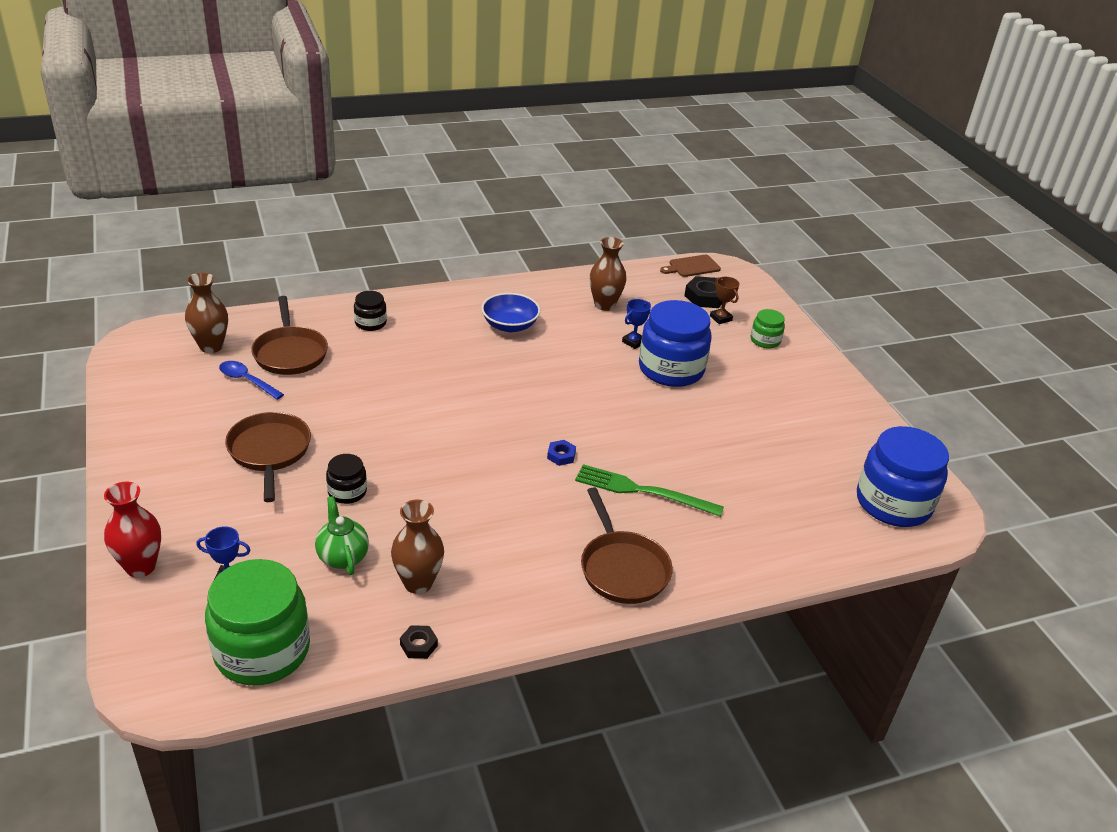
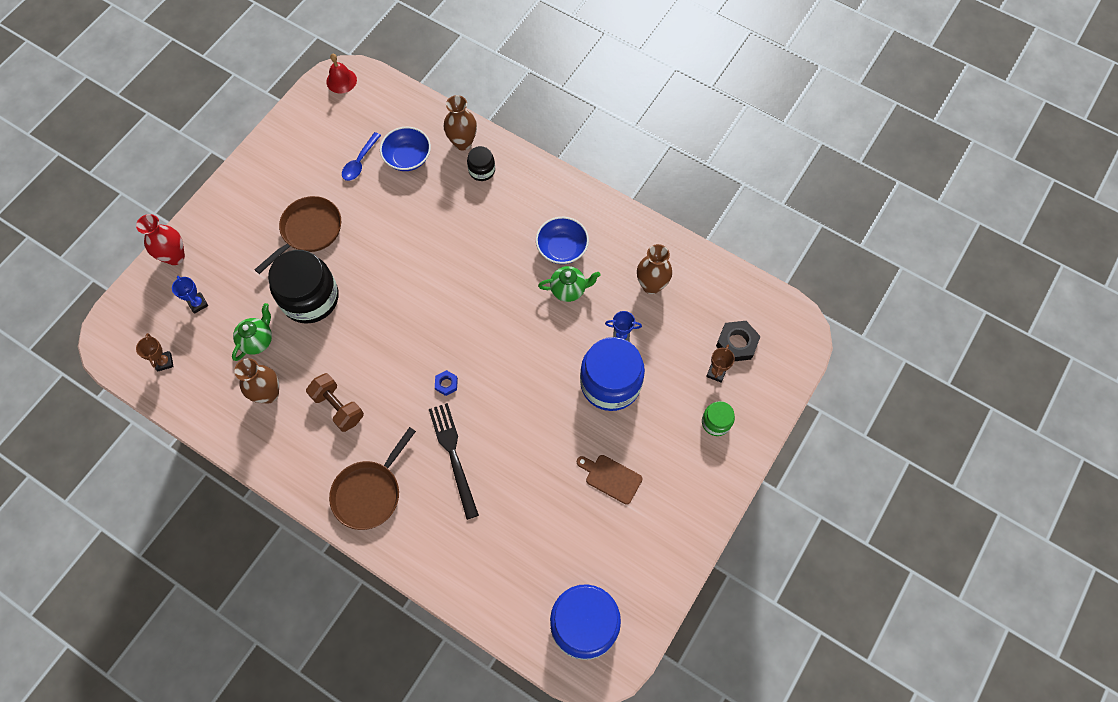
camera: 55 degrees right, 30 degrees up
(139, 344) = (341, 80): none -> red bell
(211, 346) = (374, 114): brown vase -> brown vase (463, 142)
(247, 381) = (360, 162): blue spoon -> blue spoon turned 150 degrees counterclockwise
(262, 650) = (164, 362): green jar -> brown trophy
(290, 353) = (407, 157): brown pan -> blue bowl
(347, 492) = (310, 298): black jar -> black jar, size x2.07
(418, 645) = (224, 431): black nut -> none
(499, 539) = (338, 407): none -> brown dumbbell
(554, 343) = (569, 290): none -> green teapot
(643, 491) = (453, 456): green fork -> black fork
(692, 266) = (774, 305): brown cutting board -> brown cutting board (611, 478)

